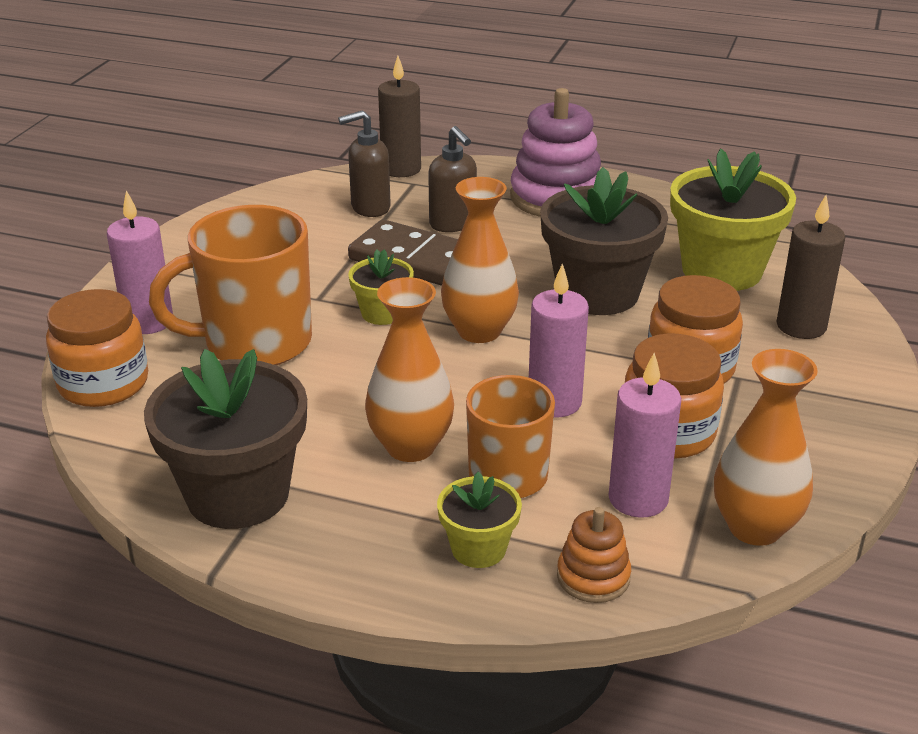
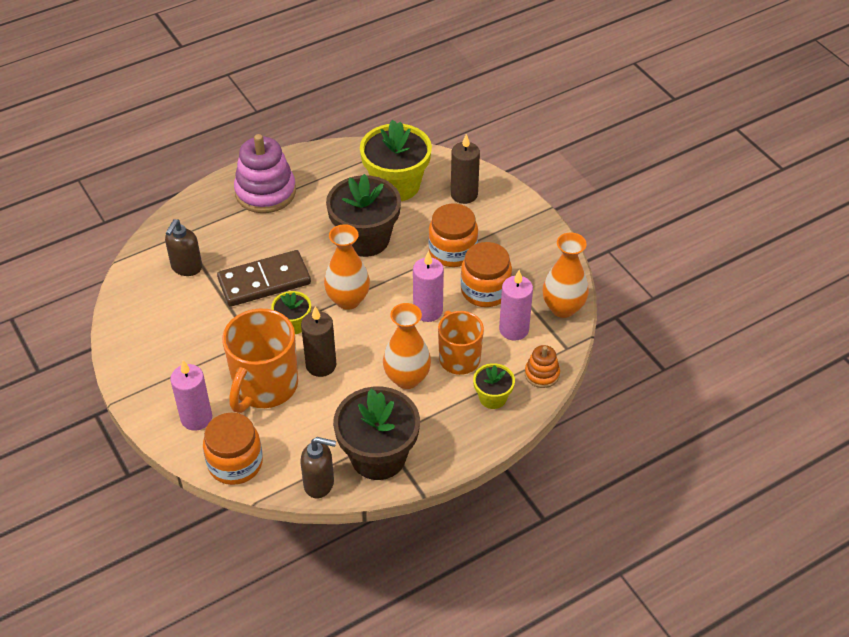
camera: 50 degrees left, 15 degrees up
(401, 169) = (160, 229): brown candle -> brown candle (321, 365)
(453, 224) = (243, 247): brown soap dispenser -> brown soap dispenser (319, 484)

